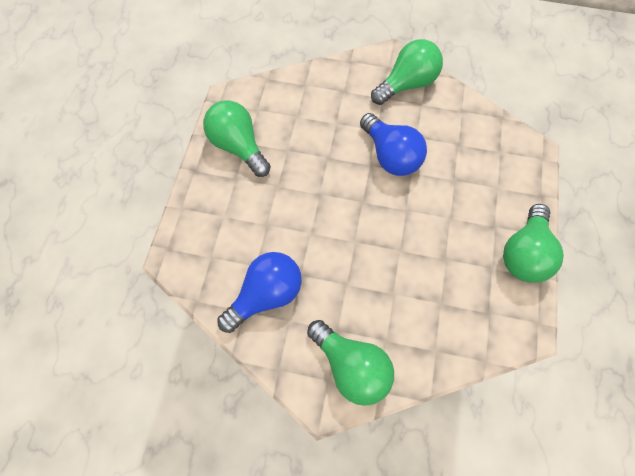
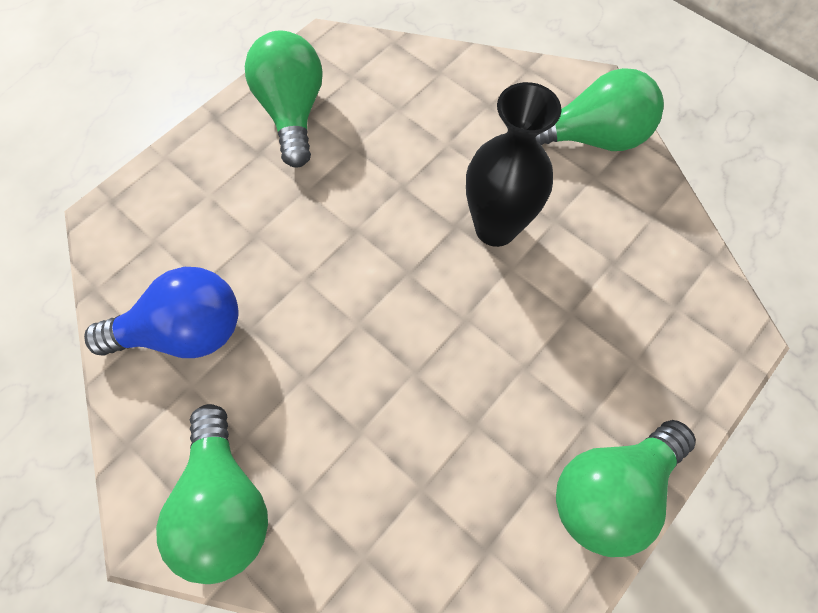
camera: 30 degrees right, 0 degrees up
(390, 156) = (495, 228): blue light bulb -> black vase

